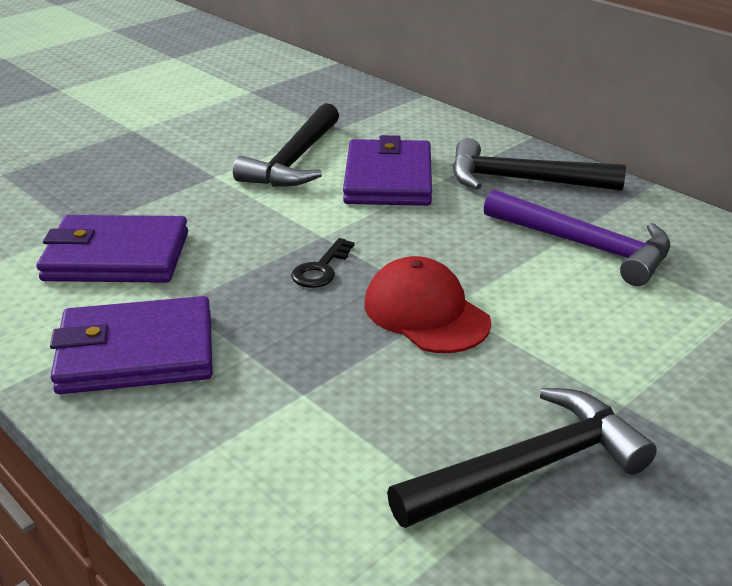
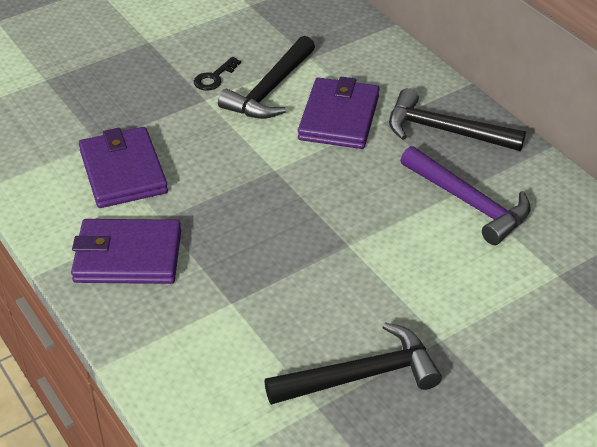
camera: 10 degrees right, 10 degrees up
(116, 256) = (123, 171): purple wallet -> purple wallet turned 60 degrees clockwise
(321, 269) = (266, 200): black key -> black key (214, 78)
(426, 313) = (331, 248): red cap -> none

